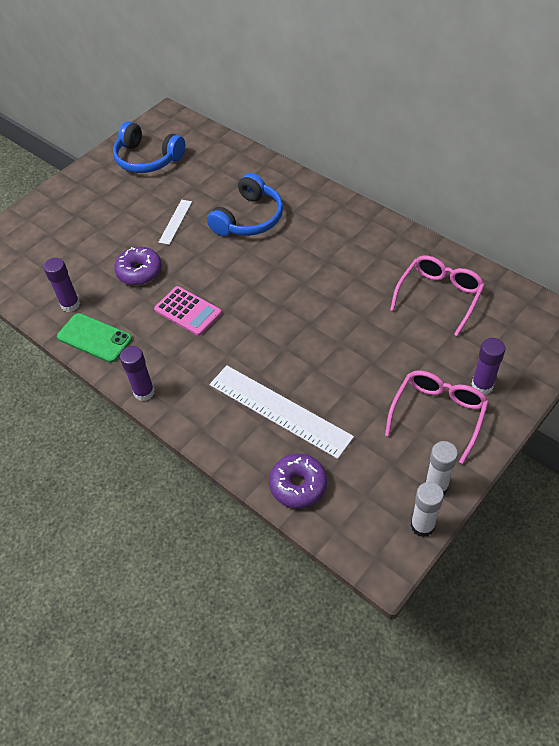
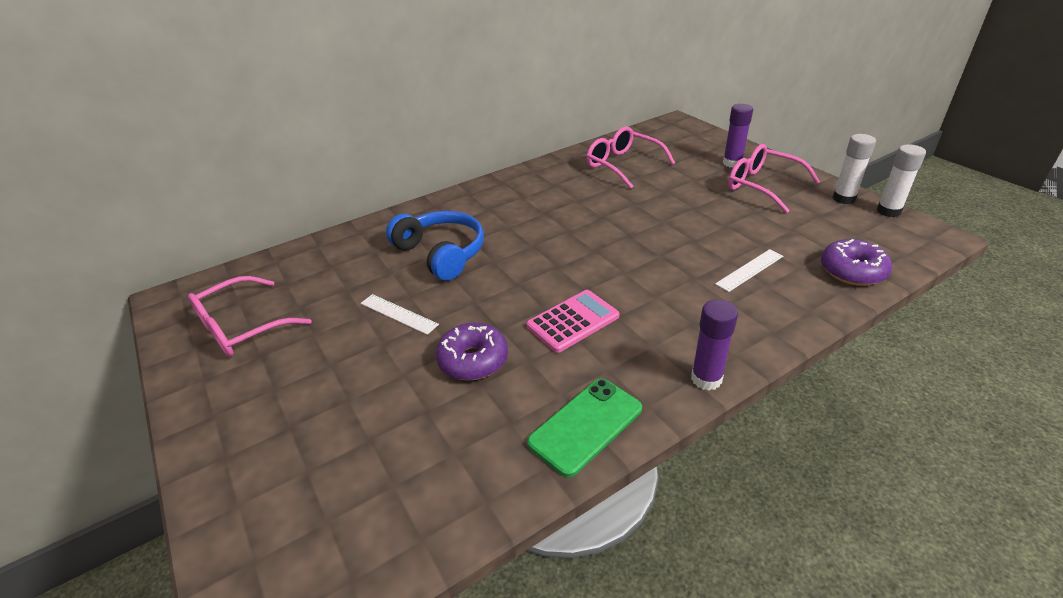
camera: 75 degrees left, 15 degrees down
(70, 304) = (499, 452): purple glue stick -> none
(147, 159) = (242, 327): blue headphones -> pink glasses
(279, 410) = (749, 270): white ruler -> white ruler, size x0.49

